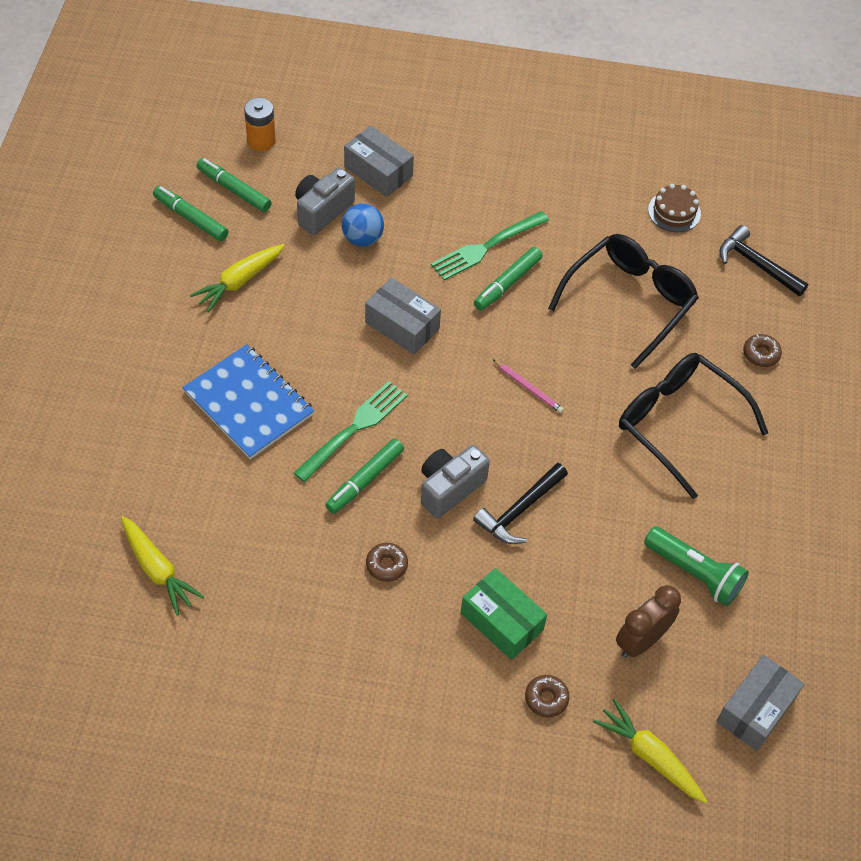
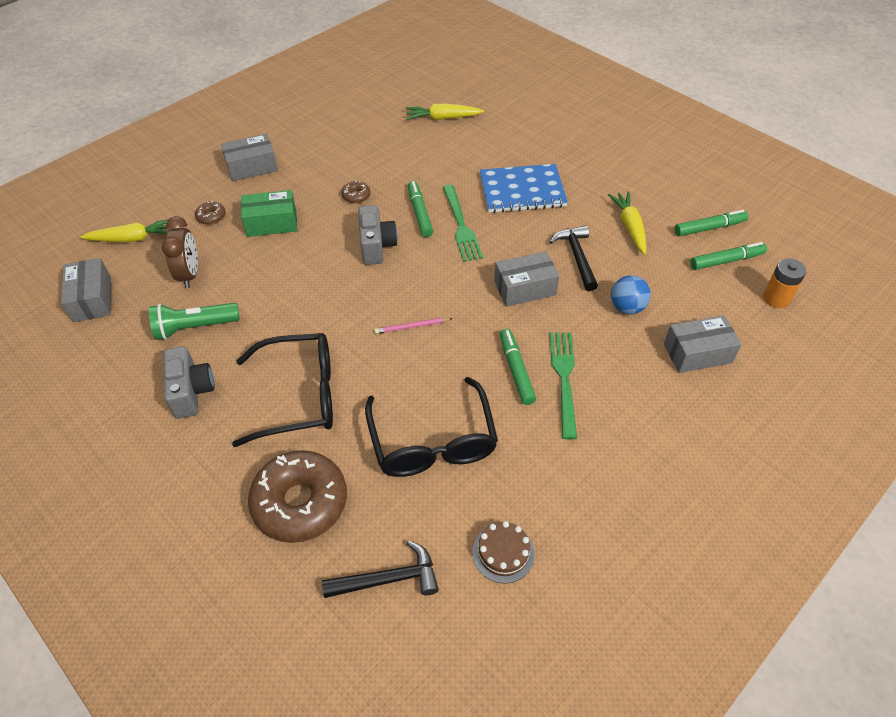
camera: 130 degrees right, 5 degrees down
(322, 211) = (672, 298): grey camera -> grey camera (191, 392)
(427, 729) = (252, 167): none -> grey box
(519, 510) = (328, 269): black hammer -> black hammer (576, 257)
(761, 354) = (300, 502): brown donut -> brown donut, size x2.41

